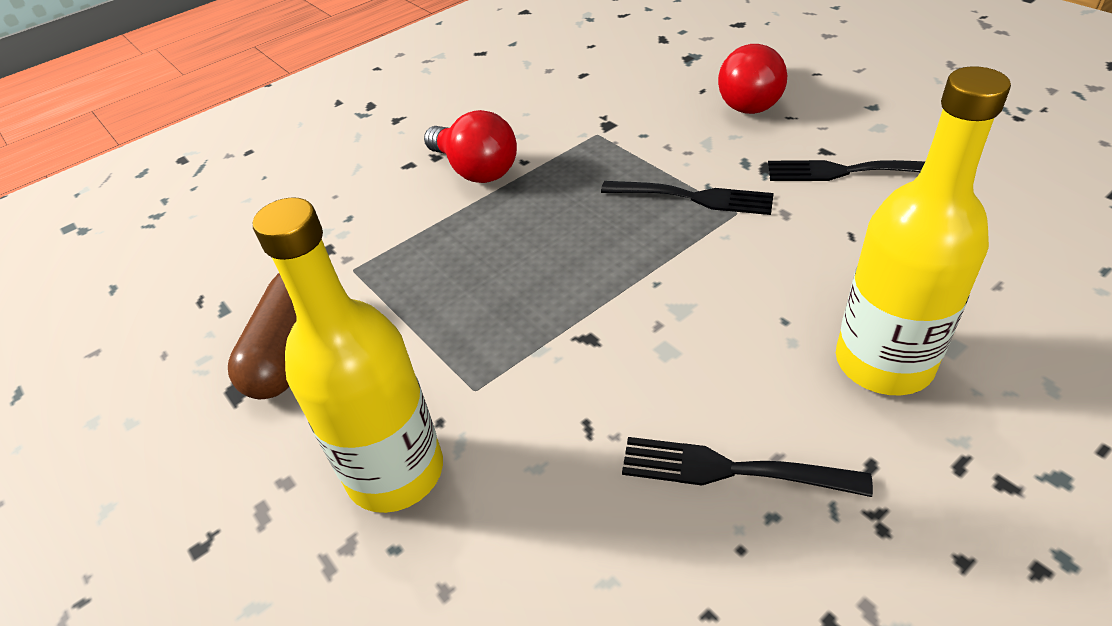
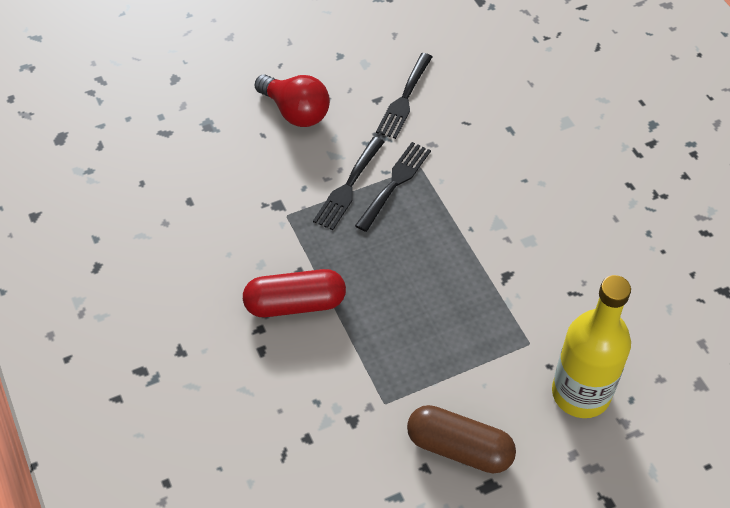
camera: 80 degrees left, 10 degrees up
(476, 170) = (295, 303): red light bulb -> red capsule
(732, 470) = (618, 239): black fork -> black fork (348, 186)
(883, 363) = (569, 152): yellow bottle -> none

